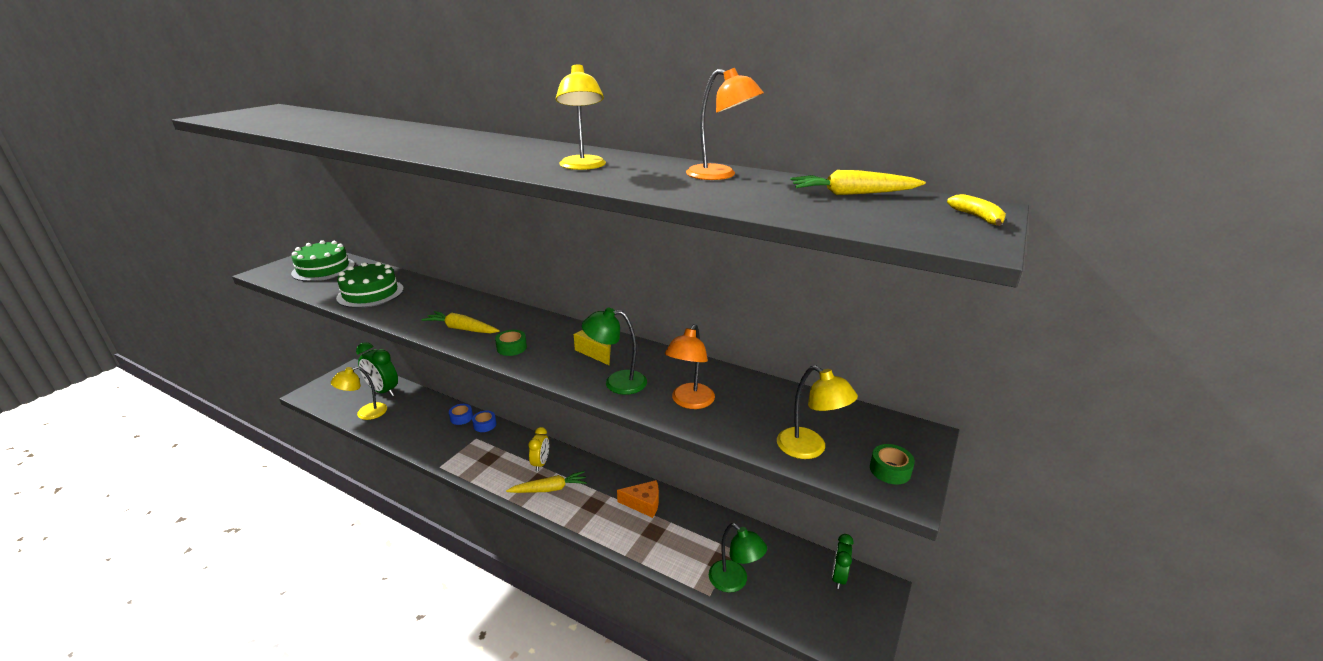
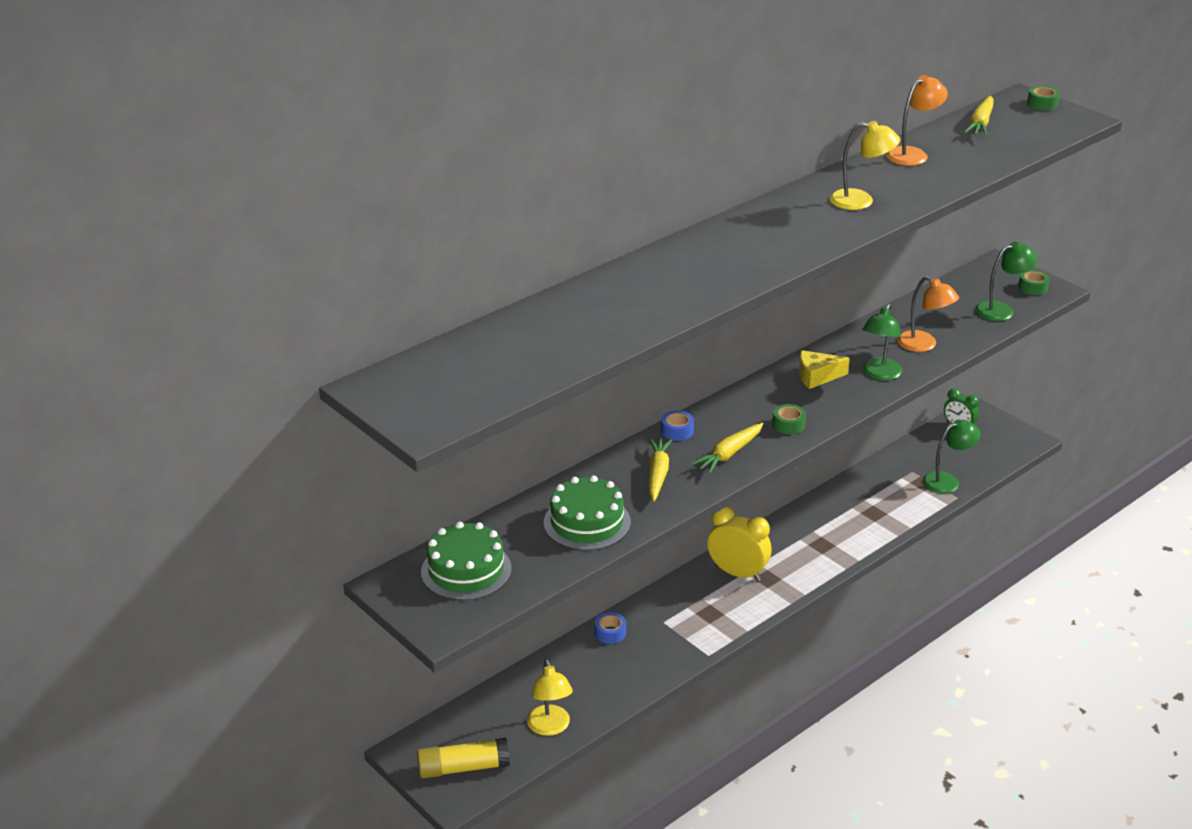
camera: 70 degrees left, 5 degrees up
(333, 391) = (463, 768): none -> yellow glue stick
(383, 391) = (496, 711): green clock -> none
(485, 425) = (637, 612): blue tape -> blue tape (677, 431)
(541, 463) = (737, 573): yellow clock -> yellow clock, size x1.63
(549, 489) = (785, 572): yellow carrot -> yellow carrot (657, 474)
(643, 503) = (833, 511): orange cheese -> none
(809, 449) = (1001, 310): yellow lamp -> green lamp
(977, 217) = (1042, 104): yellow banana -> green tape

